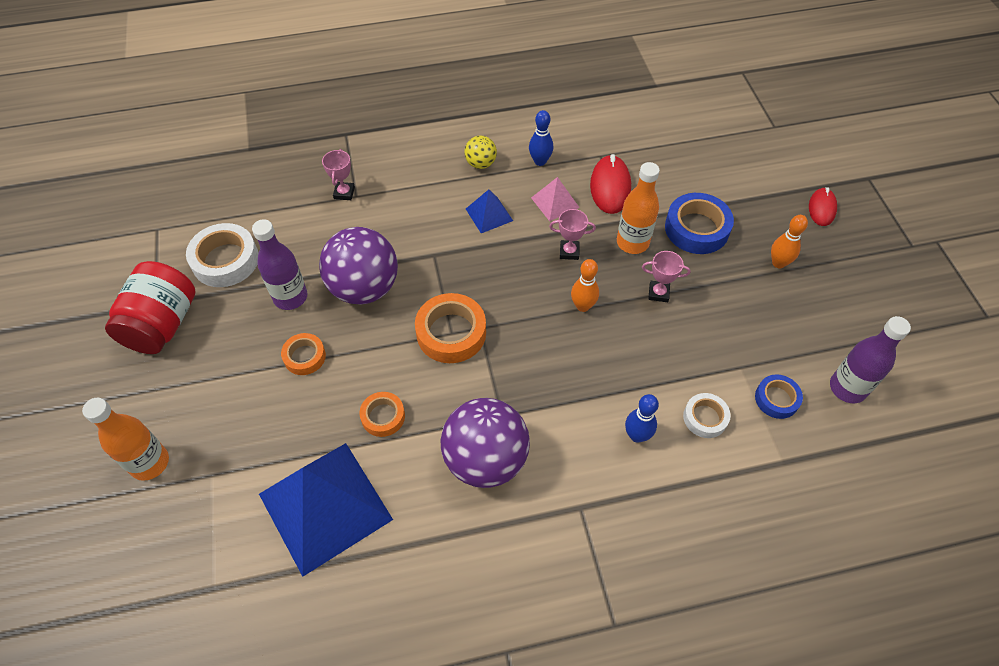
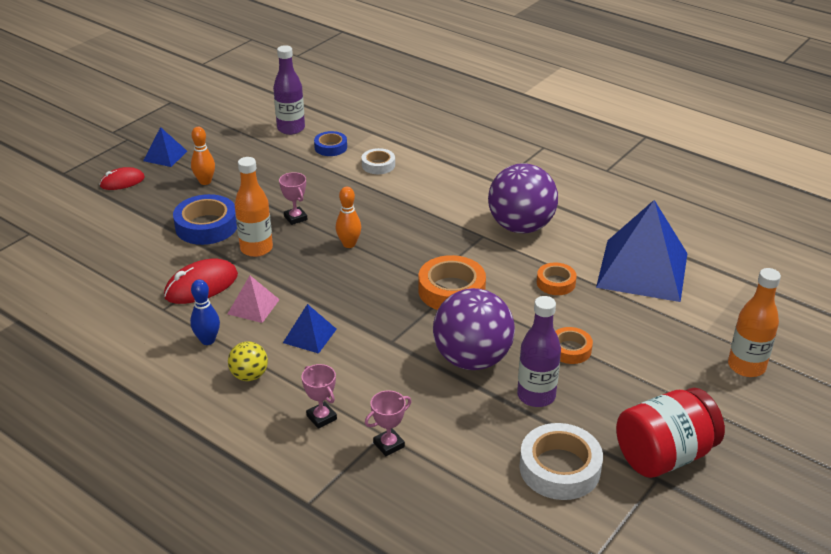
camera: 130 degrees left, 20 degrees down
(569, 252) = (302, 274): pink trophy -> pink trophy (321, 417)
(637, 435) = (424, 182): blue bowling pin -> none
(854, 258) = (165, 156): none -> blue pyramid

